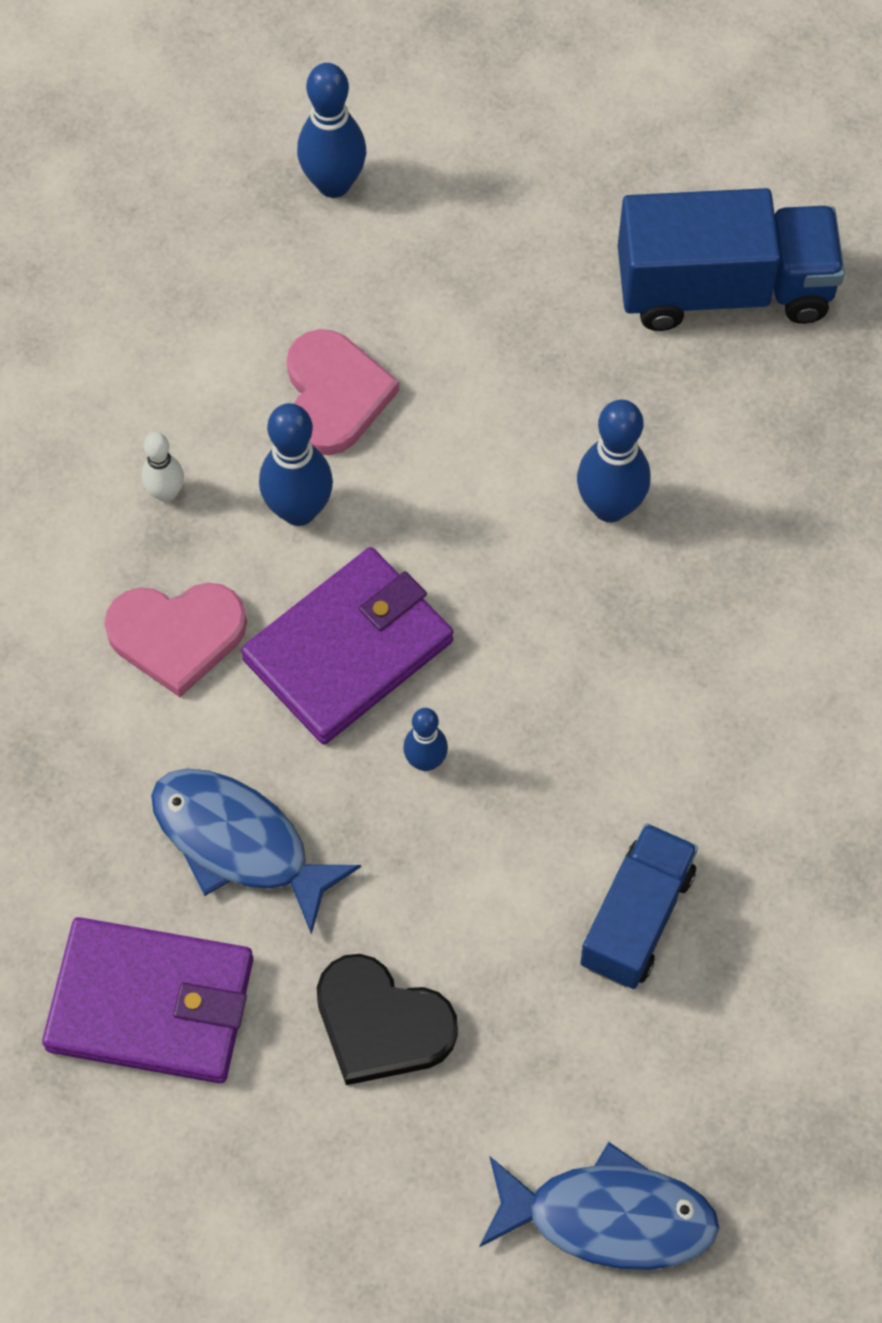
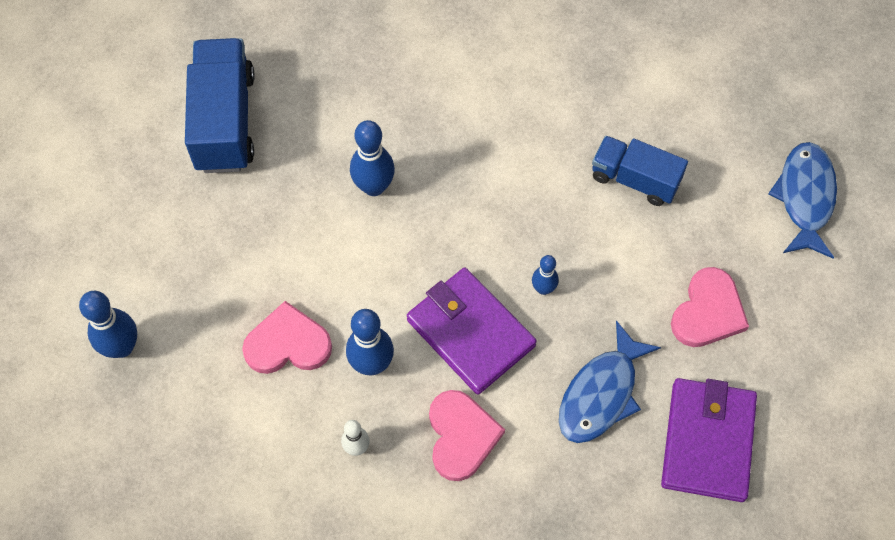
camera: 90 degrees left, 0 degrees up
(381, 1023) = (708, 312): black heart -> pink heart

